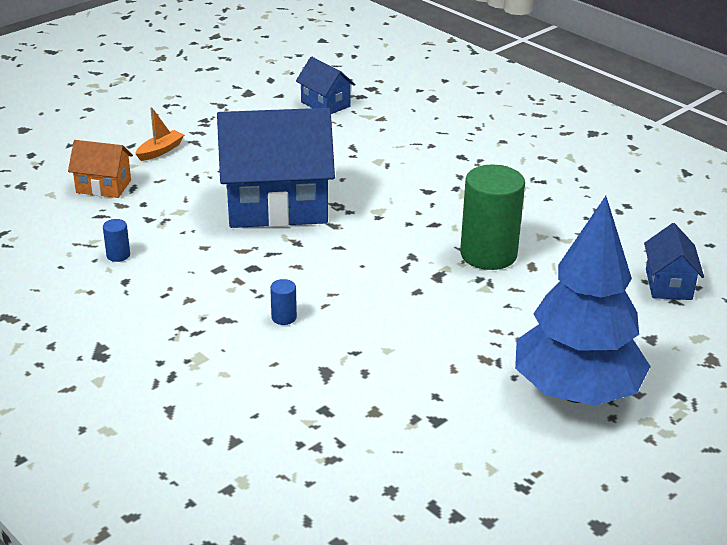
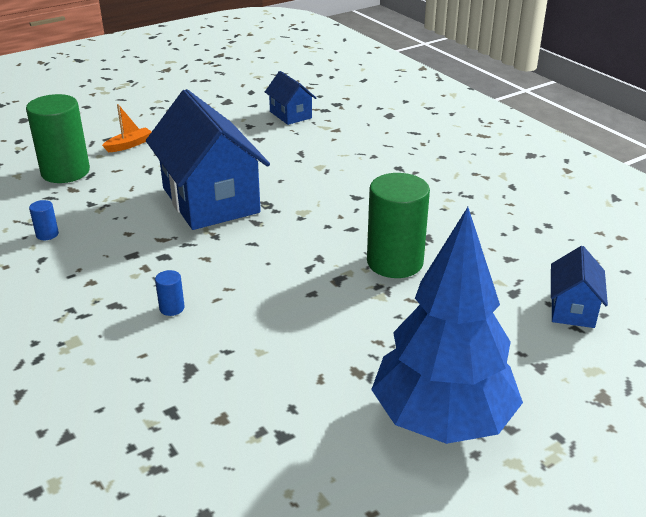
camera: 10 degrees right, 0 degrees up
(103, 186) = (65, 172): orange house -> green cylinder
(277, 205) = (210, 200): blue house -> blue house turned 60 degrees clockwise

